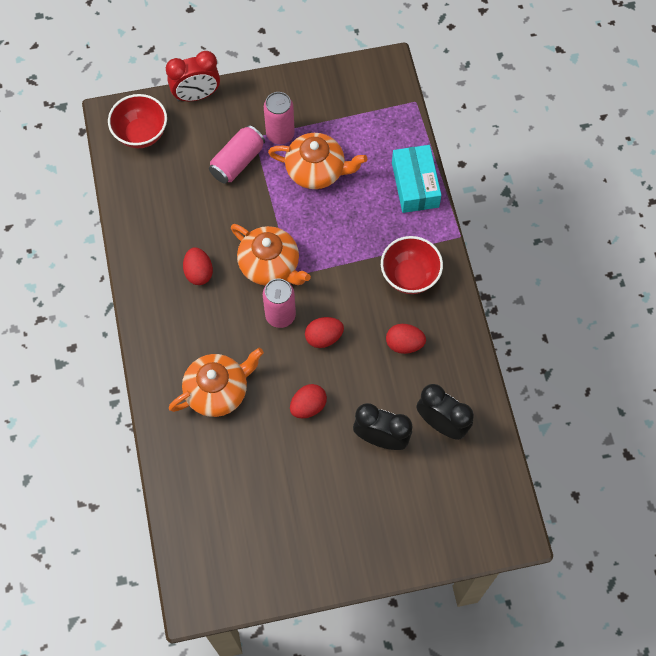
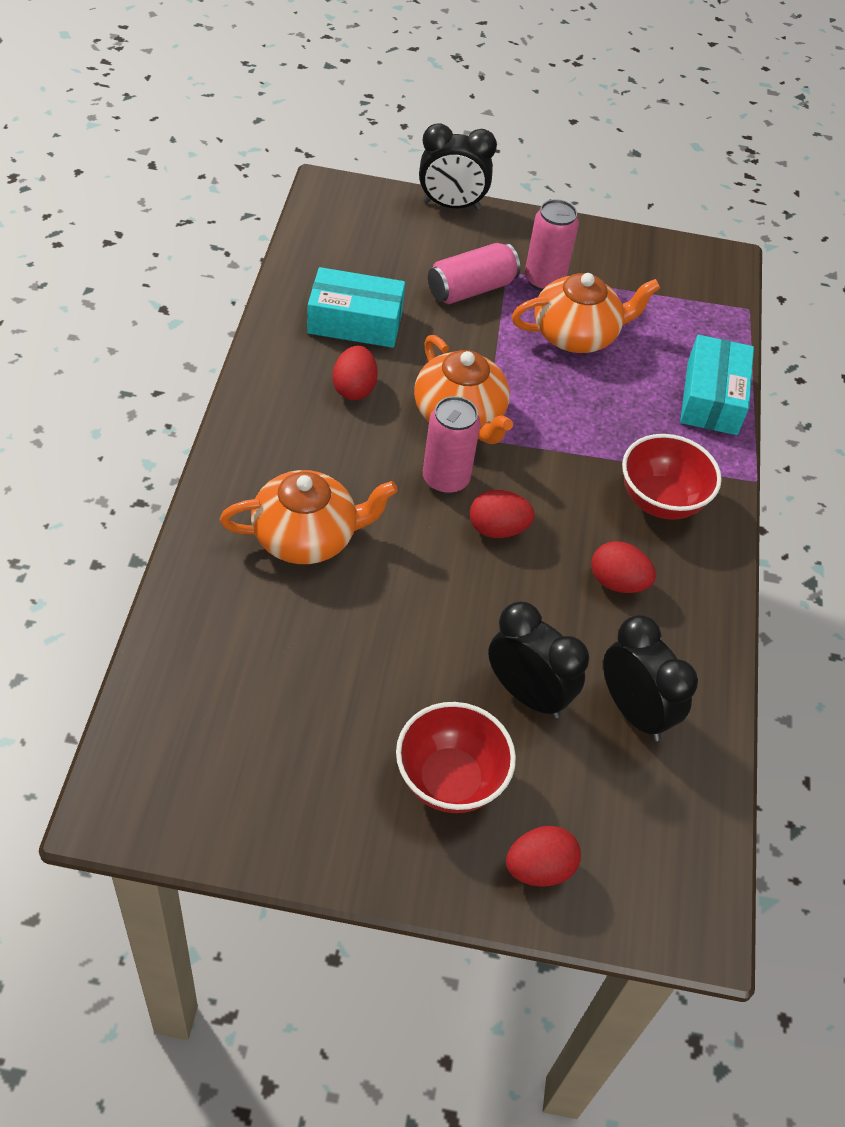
camera: 15 degrees right, 15 degrees down
(141, 134) = (357, 219): red bowl -> red bowl (450, 780)
(177, 220) = (355, 322): none -> turquoise box
(196, 95) = (451, 205): red clock -> black clock
(308, 406) = (432, 607): red egg -> red egg (539, 868)
(316, 170) = (576, 335): orange teapot -> orange teapot turned 45 degrees counterclockwise

